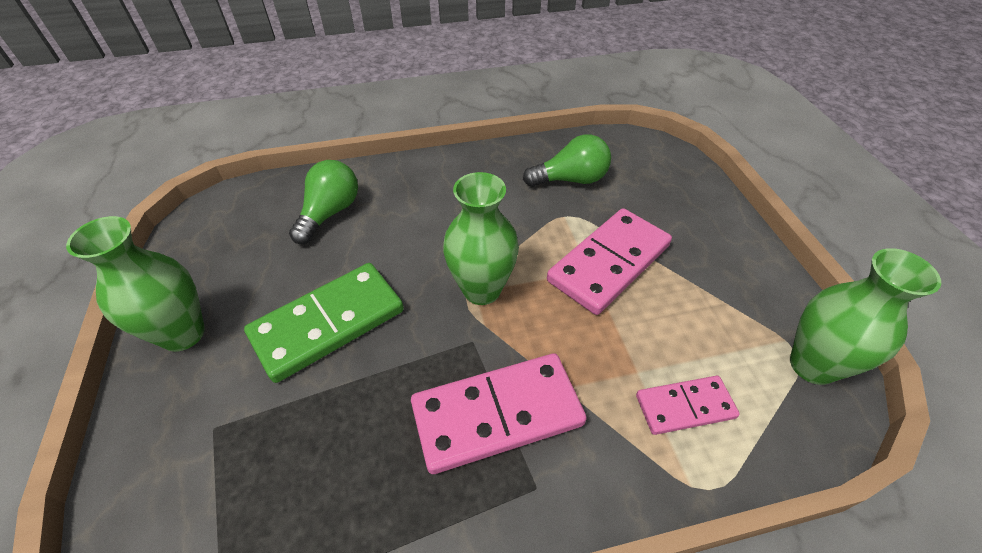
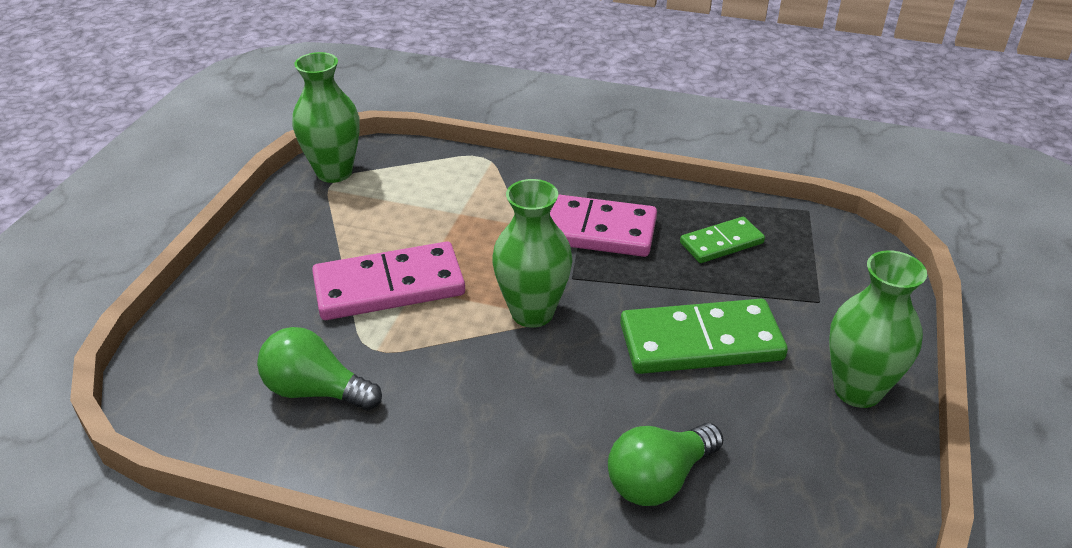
camera: 150 degrees left, 10 degrees down
(337, 472) = (721, 243): none -> green domino
(685, 407) = (450, 187): pink domino -> none

